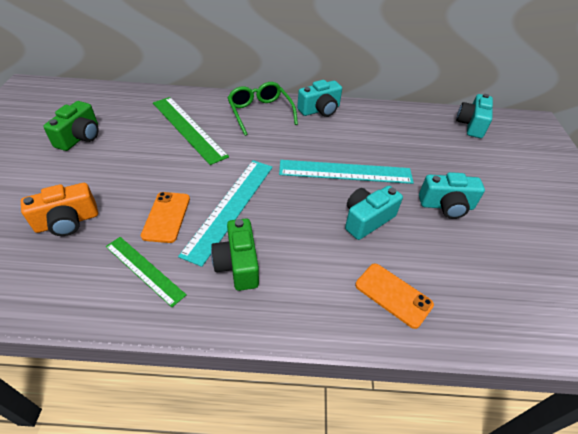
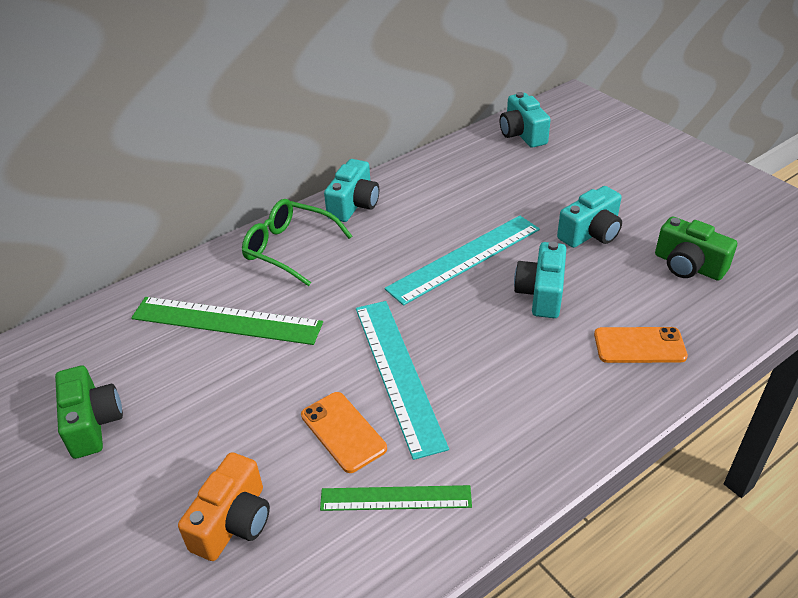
camera: 35 degrees left, 5 degrees down
(238, 264) = (480, 421): green camera -> green camera (688, 266)

